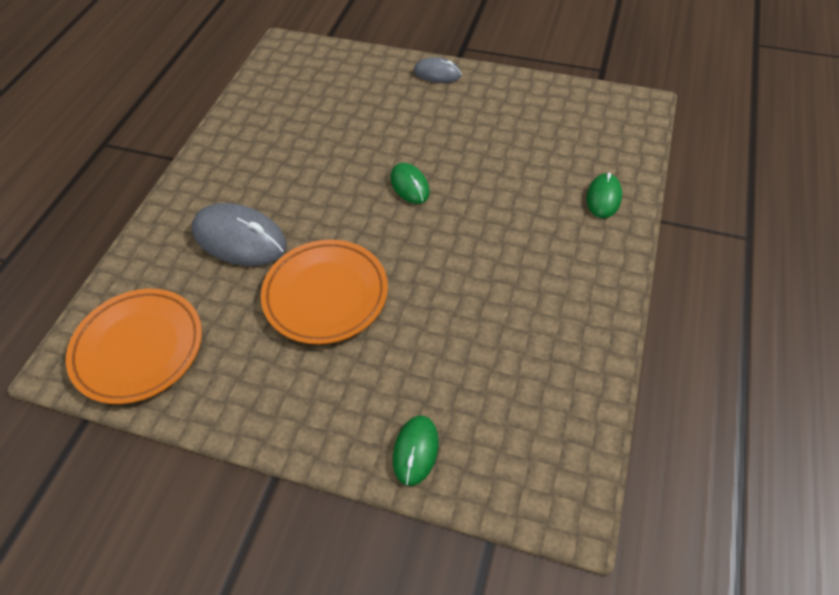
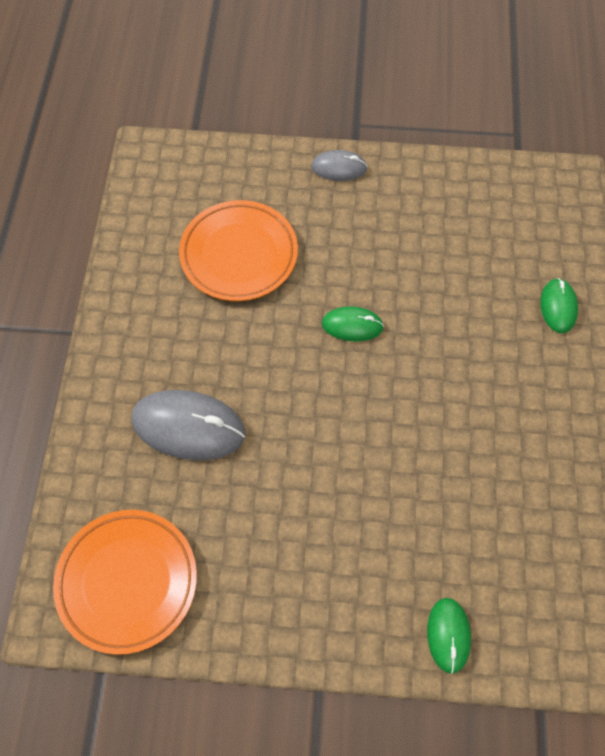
camera: 15 degrees left, 10 degrees up
(326, 295) = (305, 479): orange plate -> orange plate (239, 254)
(409, 185) = (352, 325): green mouse -> green mouse turned 45 degrees counterclockwise

